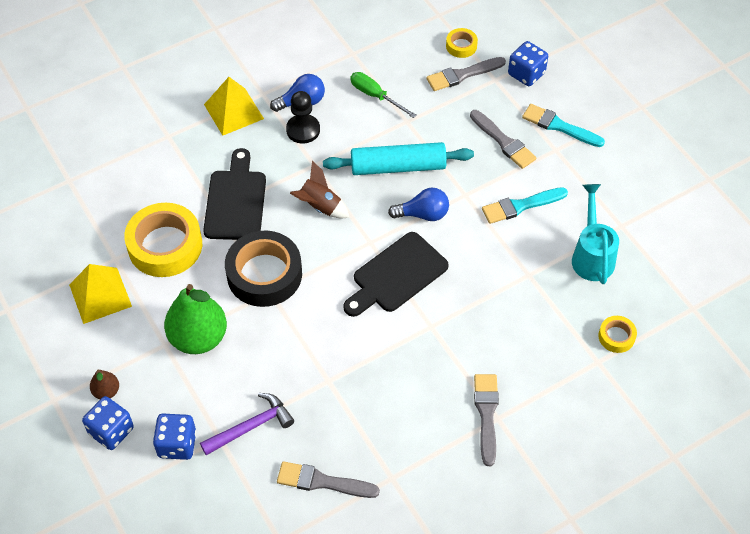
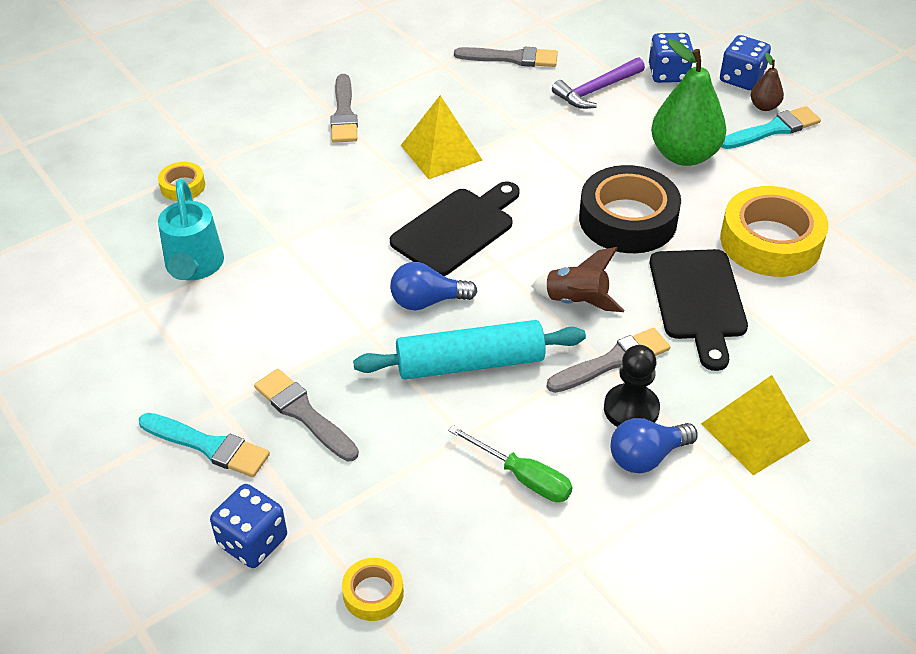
camera: 175 degrees right, 10 degrees down
(100, 295) = (823, 186): yellow pyramid -> yellow pyramid (441, 152)
(463, 75) = (370, 530): grey brush -> grey brush (612, 361)
(521, 206) = (285, 321): turquoise brush -> turquoise brush (773, 129)

